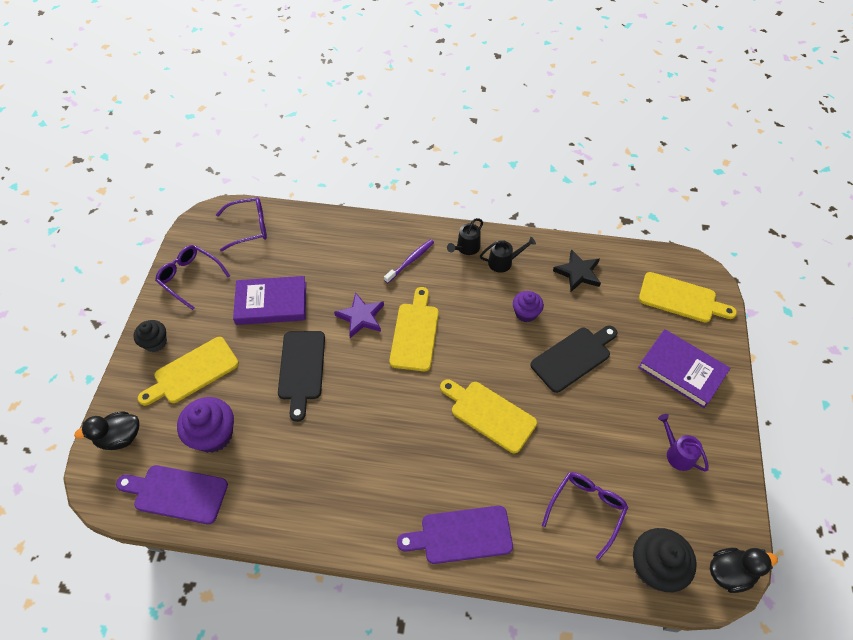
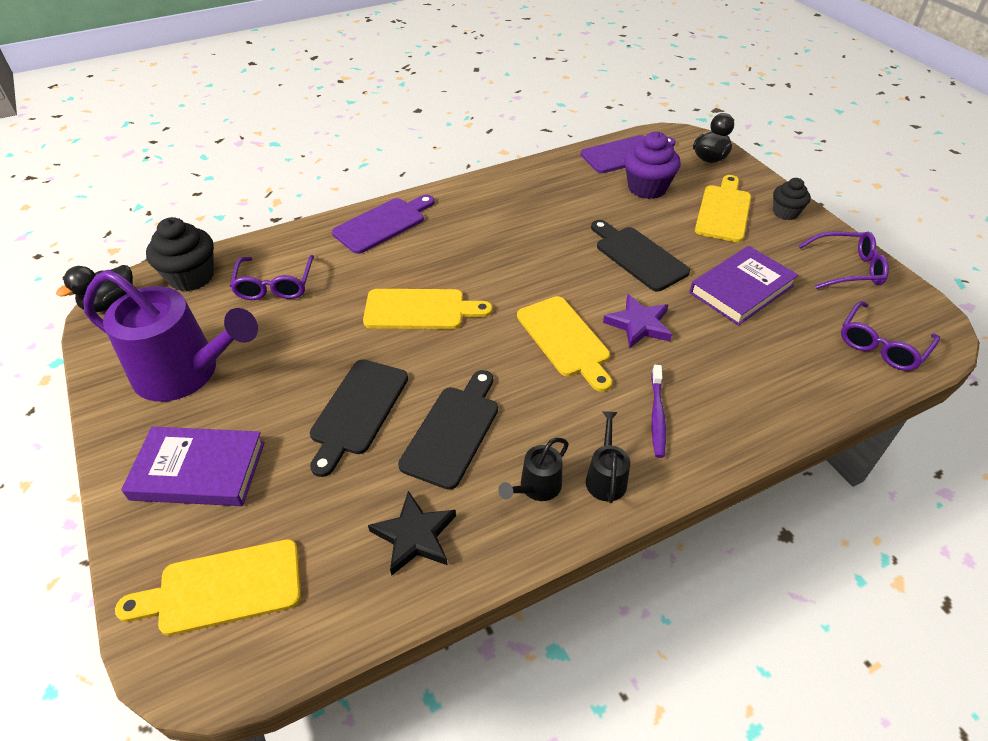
camera: 145 degrees right, 10 degrees down
(526, 313) = (453, 431): purple cupcake -> black cutting board
(677, 453) = (186, 373): purple watering can -> purple watering can, size x2.27

